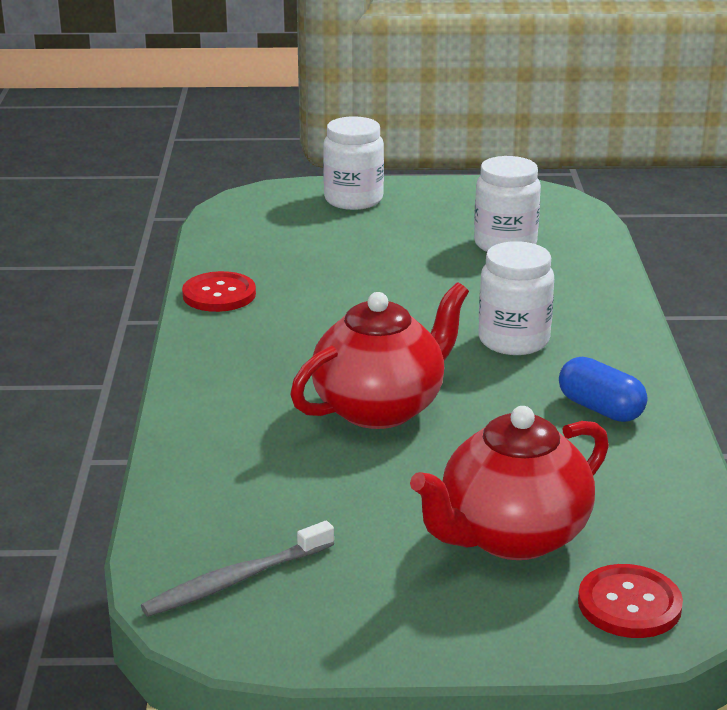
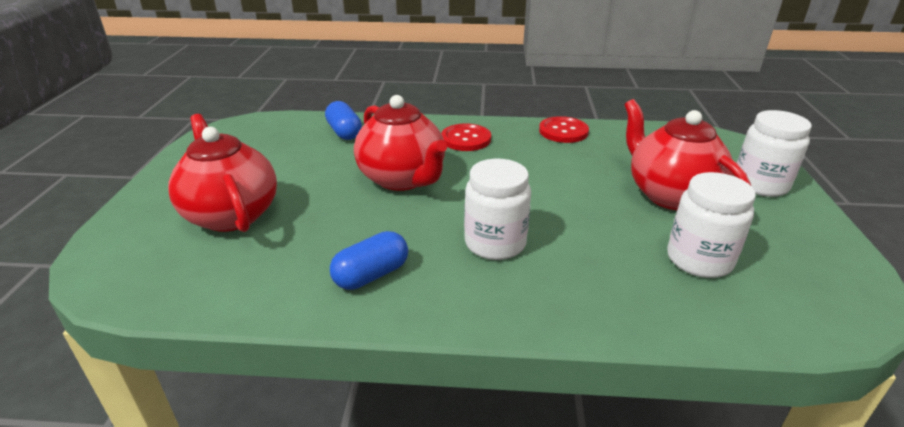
camera: 95 degrees right, 5 degrees up
(224, 478) = (344, 132): none -> blue capsule
(237, 580) = (253, 135): grey toothbrush -> none
(385, 244) = (670, 194): none -> red teapot
(629, 604) = (129, 251): red button -> red button (466, 139)

